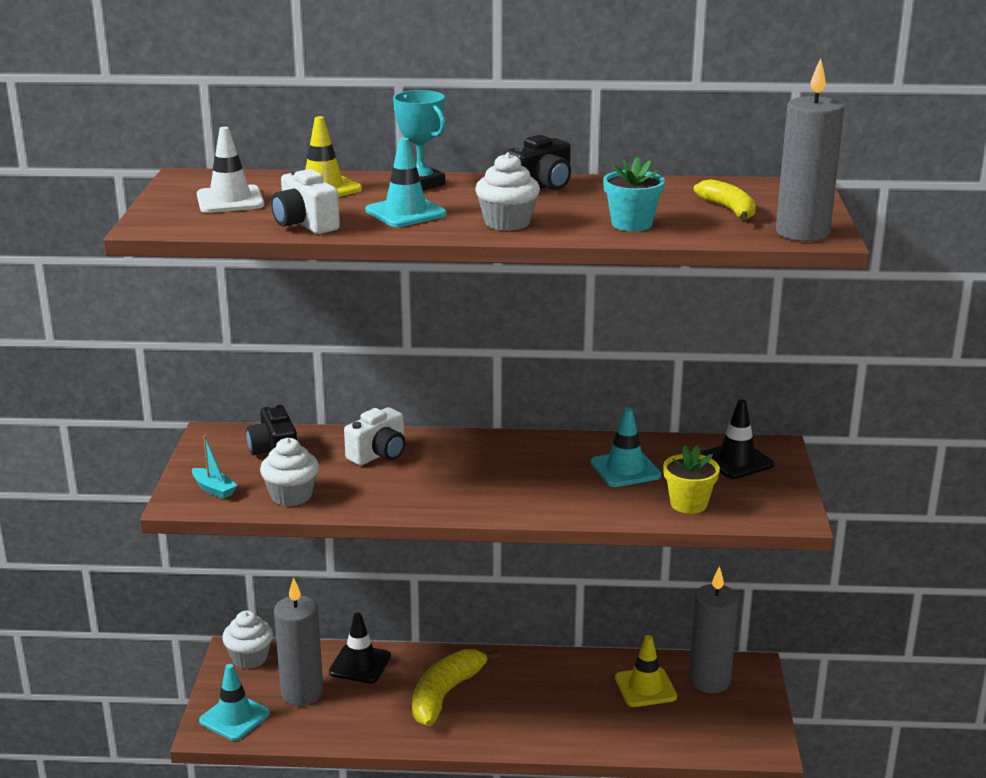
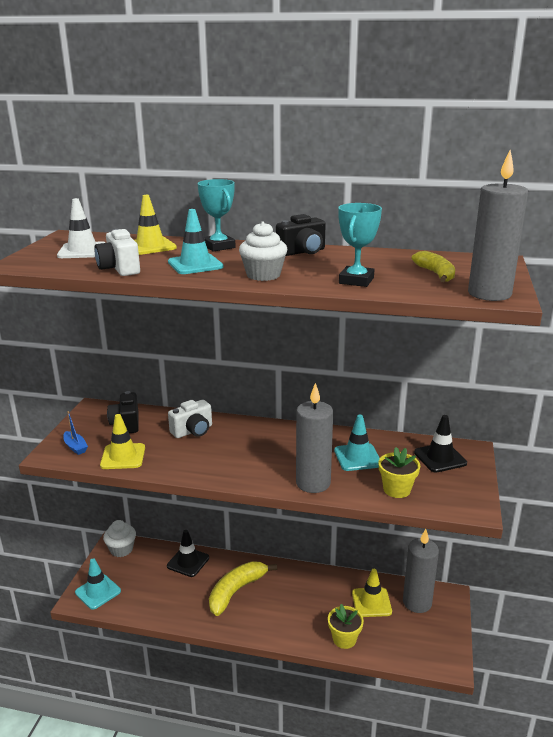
camera: 10 degrees right, 0 degrees up
(214, 489) = (75, 447): turquoise boat -> blue boat
(291, 496) = (123, 456): white cupcake -> yellow traffic cone
(302, 693) = (145, 579): grey candle -> grey candle (313, 483)
(617, 736) = (344, 639): none -> yellow flower pot
(631, 224) = (356, 281): turquoise flower pot -> turquoise trophy

